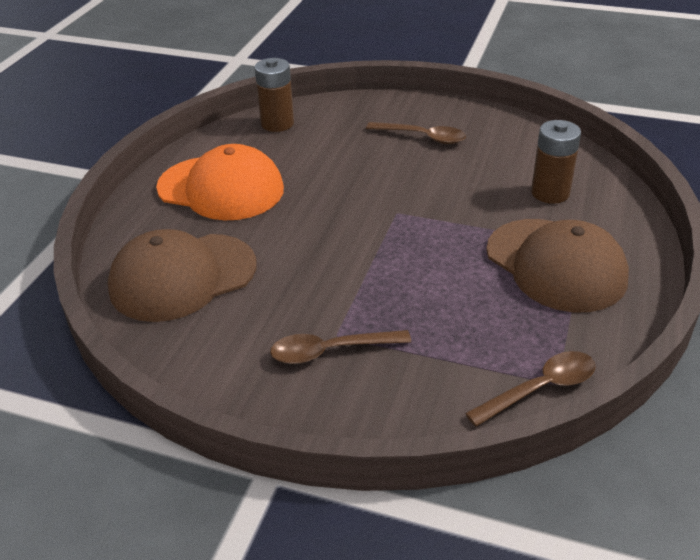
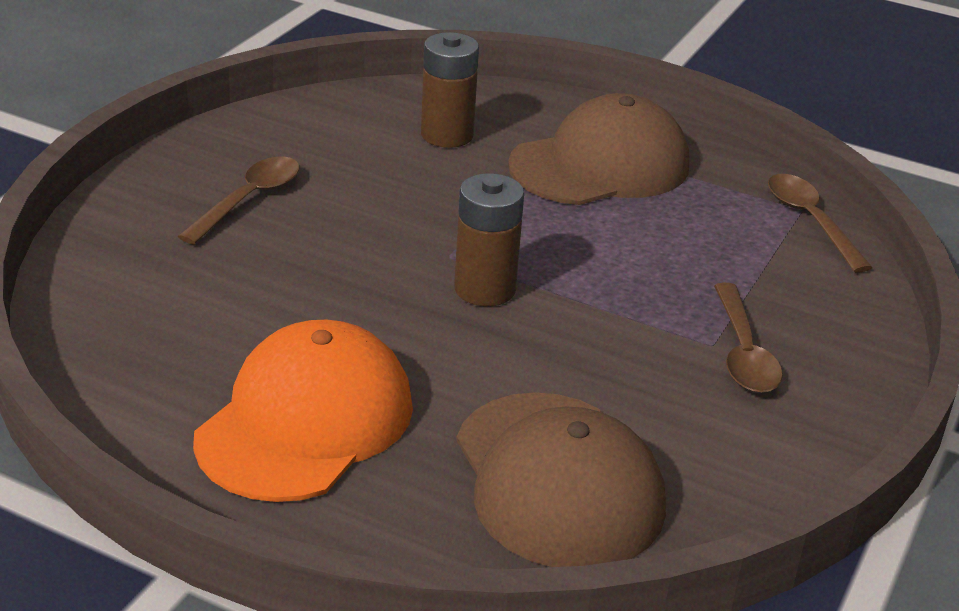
camera: 85 degrees left, 5 degrees down
(277, 123) = (107, 337): brown battery -> brown battery (485, 289)

